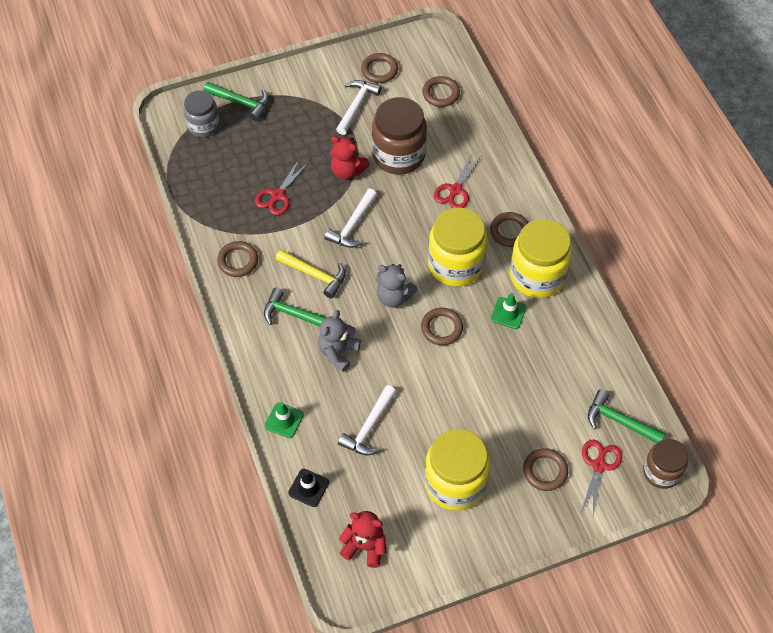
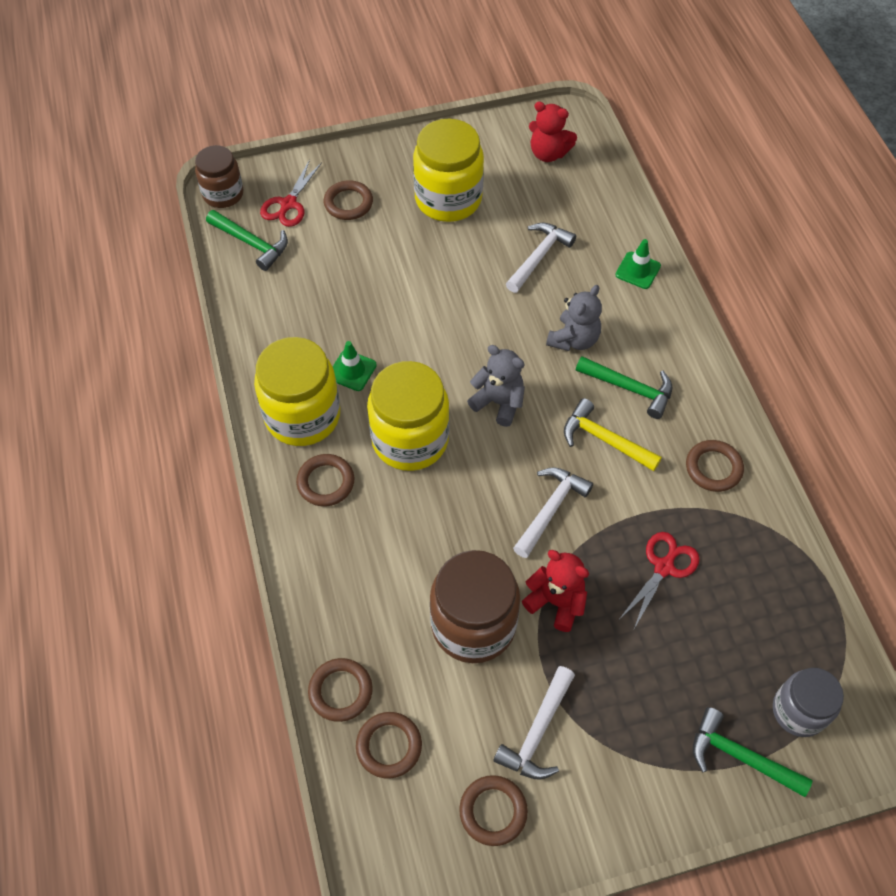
camera: 175 degrees left, 0 degrees up
(308, 488) = (607, 205): black traffic cone -> none
(441, 328) = (441, 358): brown ring -> brown ring (340, 691)
(455, 190) = (392, 555): red scissors -> none

